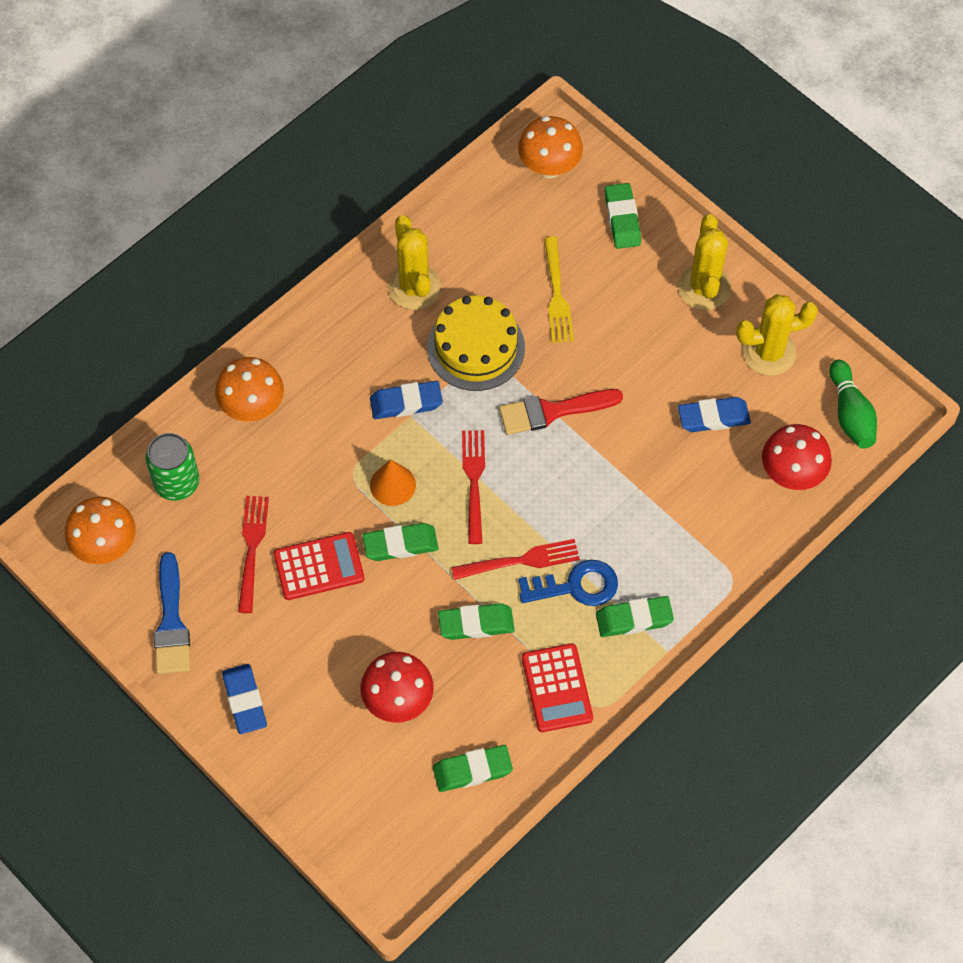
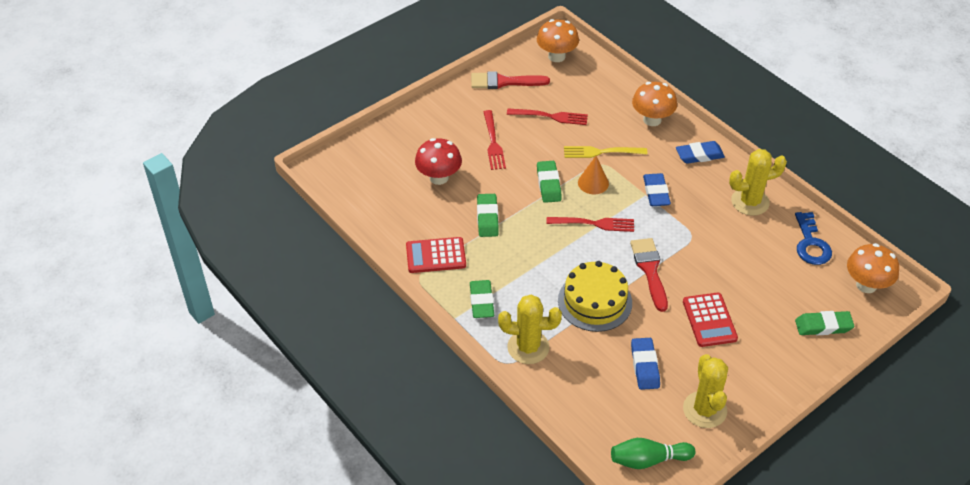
camera: 95 degrees right, 15 degrees down
(171, 622) = (504, 82): blue brush -> red brush
(177, 483) = (598, 86): green can -> none
(245, 701) = (449, 111): blue eraser -> blue eraser (699, 155)
(319, 566) = (536, 145): red calculator -> red calculator (709, 320)
(472, 770) = (386, 210): green eraser -> none
(476, 347) = (702, 231): yellow cake -> yellow cake (594, 301)
(521, 561) = (532, 244): red fork -> red fork (493, 143)
(557, 295) = (749, 280): yellow fork -> yellow fork (601, 152)
(576, 586) = (510, 272): blue key -> blue key (811, 244)
(704, 288) = (763, 373): yellow cactus -> yellow cactus (528, 347)
(792, 474) = (593, 412): red mushroom -> none

